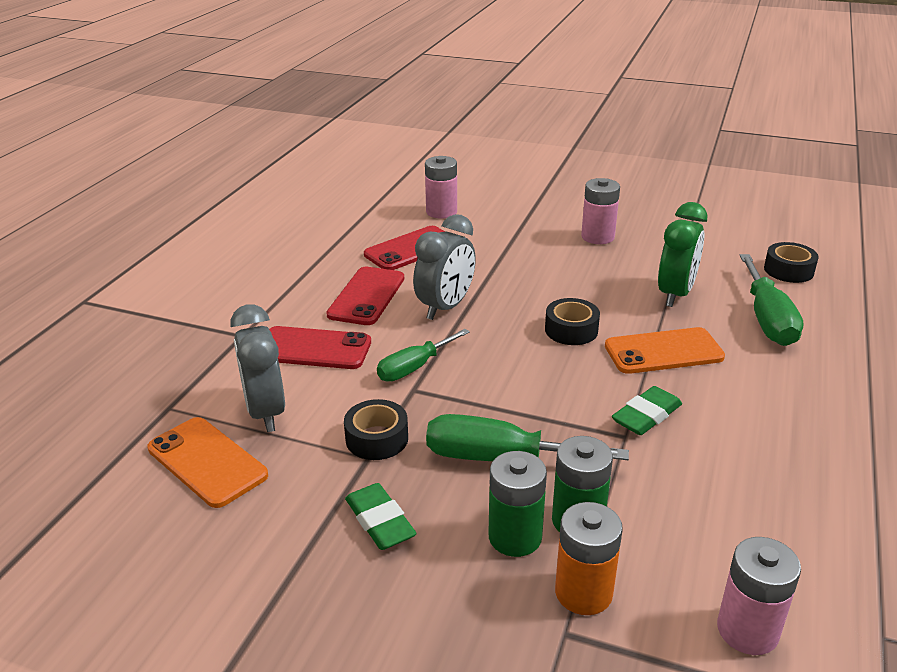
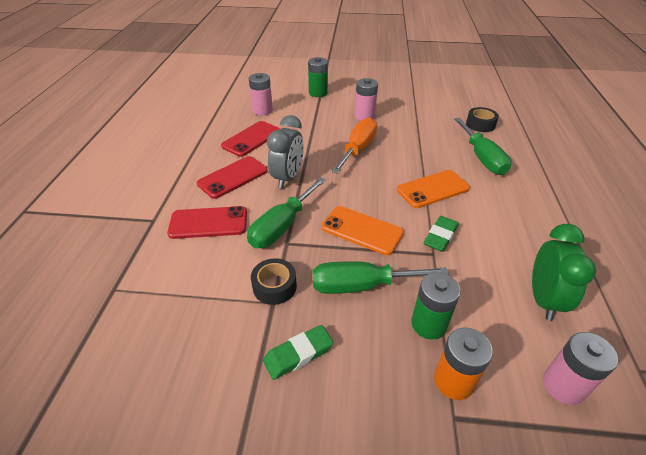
camera: 15 degrees left, 10 degrees up
(207, 462) = (156, 330): orange phone -> orange phone (362, 230)
(265, 412) = (188, 280): grey clock -> none
(367, 296) = (233, 177): red phone -> red phone turned 45 degrees clockwise
(380, 521) = (298, 354): green eraser -> green eraser turned 75 degrees counterclockwise
(414, 368) = (282, 226): green screwdriver -> green screwdriver, size x1.51
(515, 537) = (393, 346): green battery -> green battery (318, 93)
(567, 282) = (358, 149): none -> orange screwdriver
(571, 330) = (372, 182): black tape -> none
(675, 294) = (424, 149): green clock -> green clock (543, 299)

